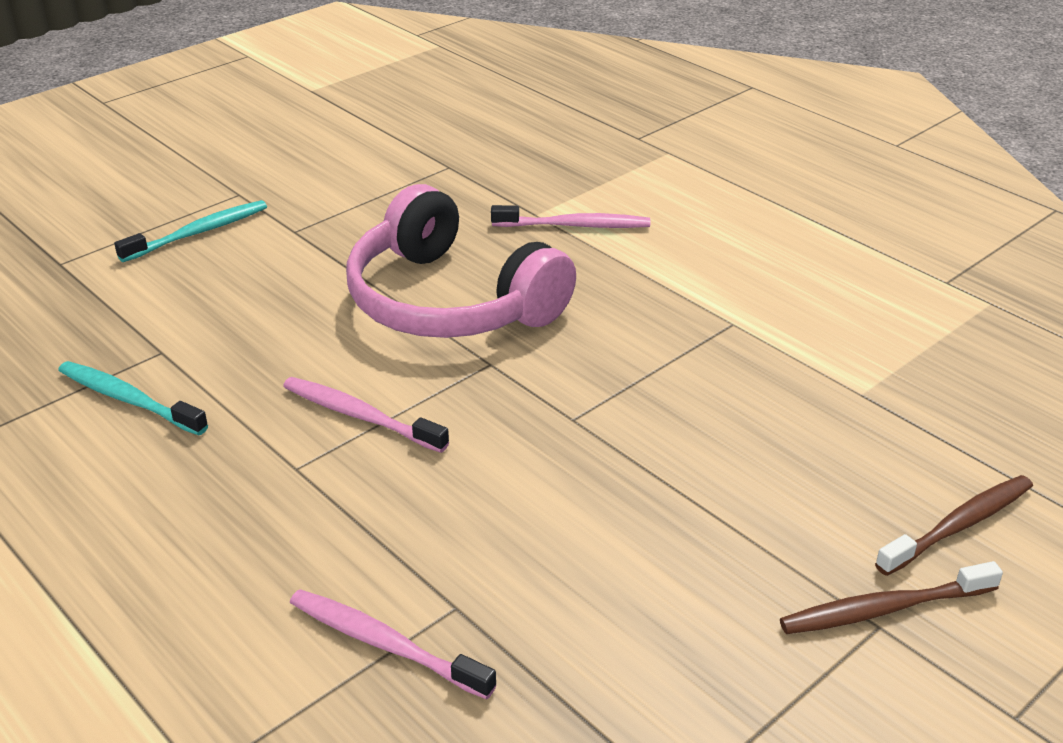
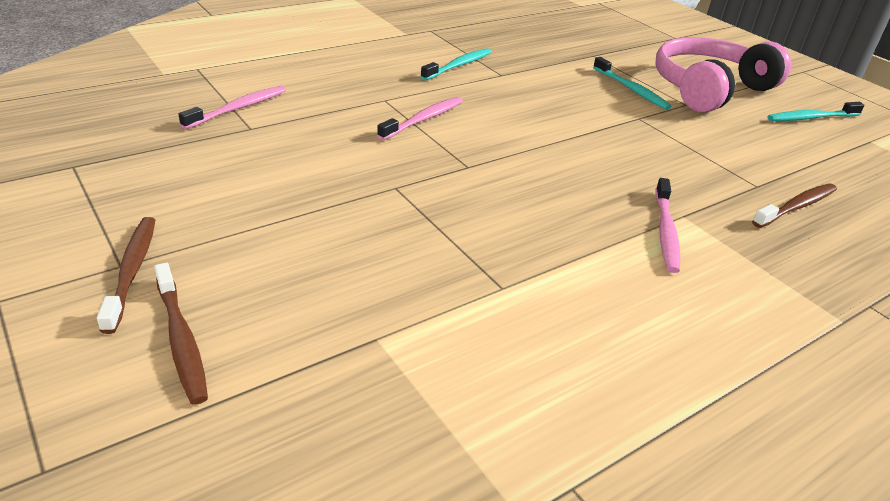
camera: 95 degrees right, 0 degrees up
(259, 115) = (811, 118): none -> turquoise toothbrush
(450, 301) = (546, 161): pink headphones -> pink headphones (709, 89)
(485, 149) = (796, 207): none -> brown toothbrush

